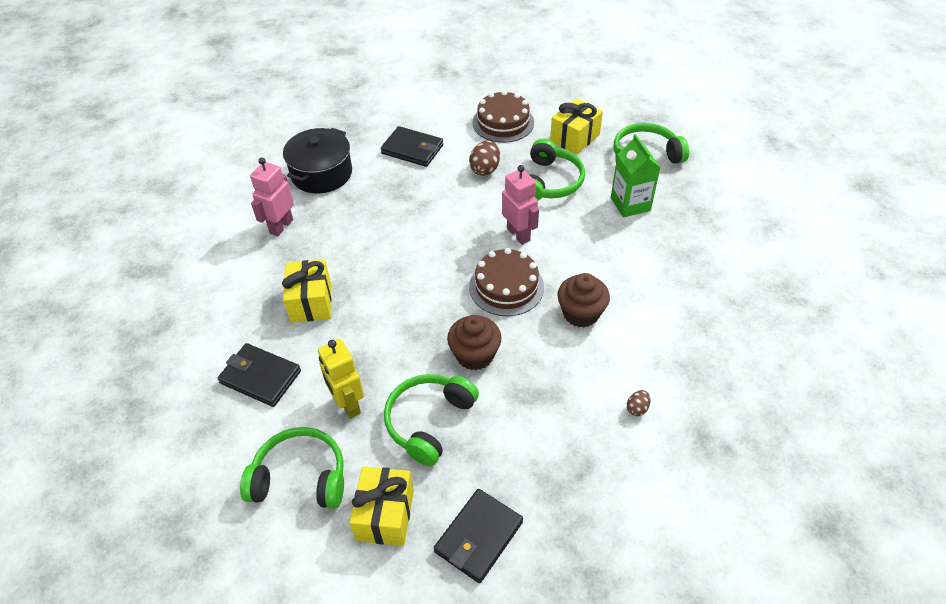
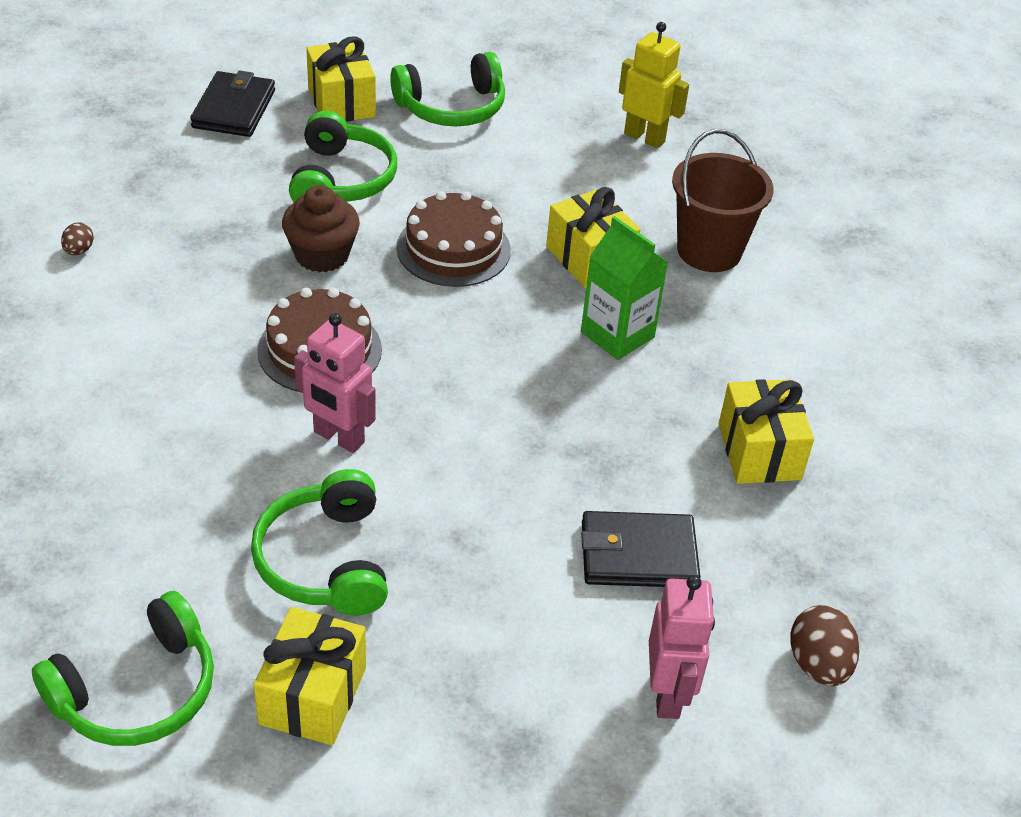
camera: 150 degrees right, 5 degrees down
(236, 286) = (709, 251): none -> brown bucket
(260, 377) = (576, 171): black wallet -> none
(281, 226) = (733, 344): pink robot -> pink robot (667, 694)
(321, 173) = (759, 452): black pot -> yellow gift
(348, 404) = (449, 172): yellow robot -> yellow robot (644, 137)
(485, 169) = (467, 552): brown egg -> brown egg (818, 664)
(503, 122) = (494, 689): brown cake -> brown cake (453, 249)
(581, 313) = (188, 342): brown cupcake -> none
(630, 204) = (147, 557): green carton -> green carton (617, 334)

